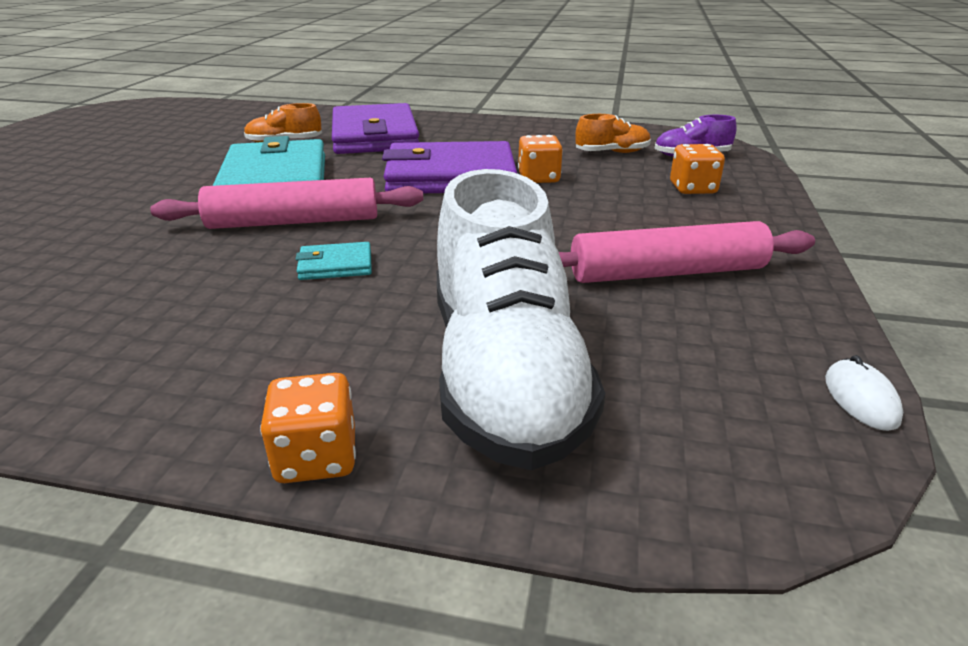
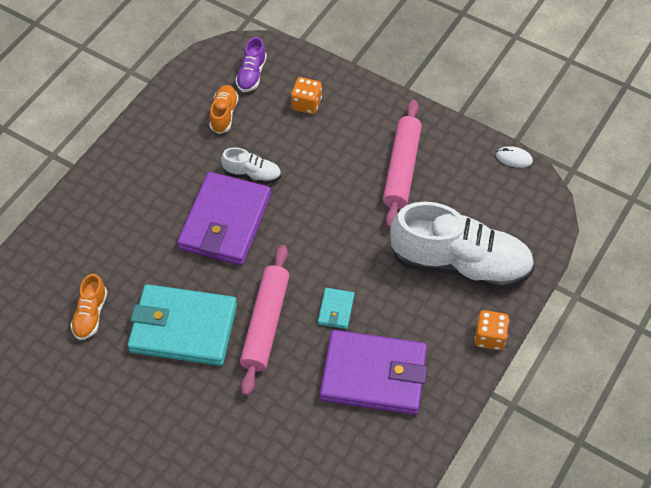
camera: 70 degrees left, 25 degrees up
(374, 136) = (107, 249): purple wallet -> purple wallet (373, 375)
(538, 178) = (252, 174): orange dice -> white shoe

